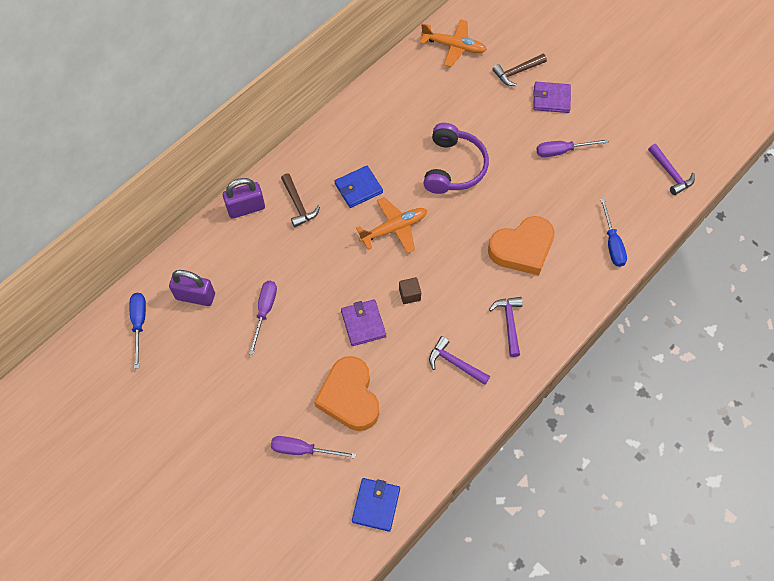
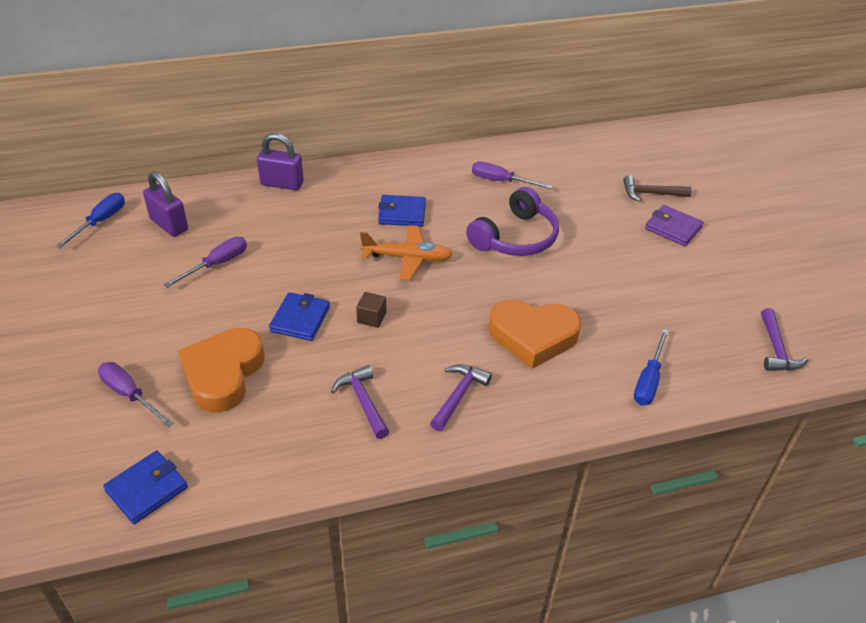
camera: 30 degrees right, 20 degrees down
(298, 205) = (332, 201): brown hammer -> none
(363, 324) = (300, 319): purple wallet -> blue wallet
(453, 46) = (597, 151): orange plane -> none
(562, 151) = (651, 274): purple screwdriver -> purple screwdriver (501, 181)

